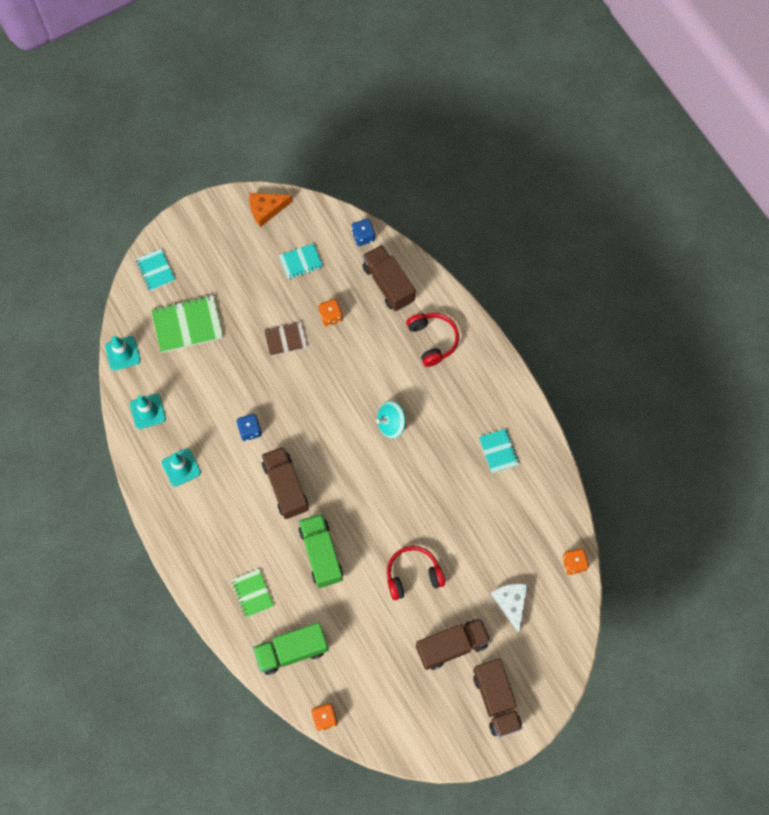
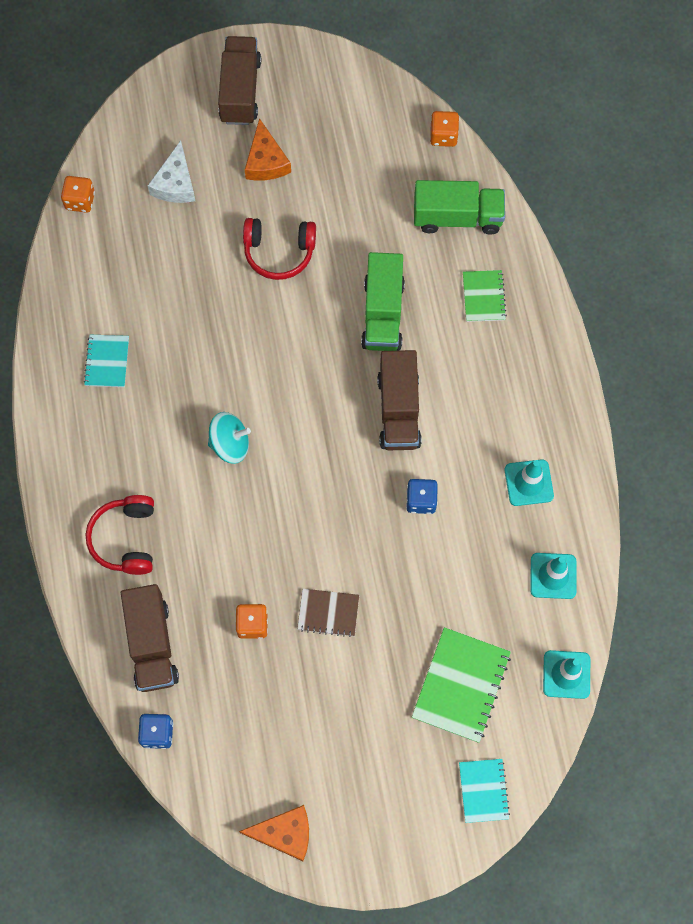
camera: 160 degrees left, 0 degrees up
(187, 325) = (461, 685): green notebook -> green notebook turned 75 degrees counterclockwise
(301, 262) = (264, 725): turquoise notebook -> none
(452, 646) = (266, 161): brown truck -> orange cheese

